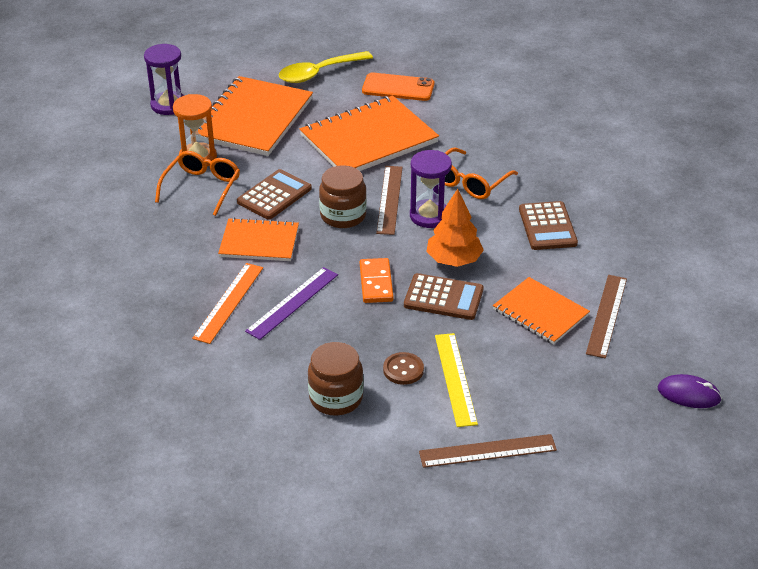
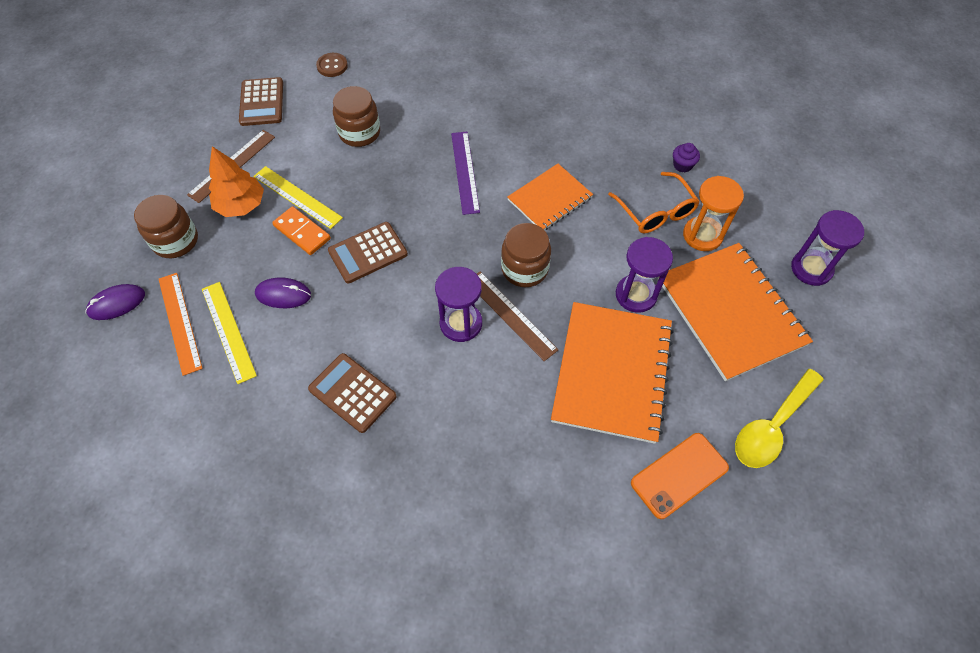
camera: 135 degrees right, 20 degrees up
(132, 198) = (682, 165): none -> purple cupcake
(229, 302) = (504, 142): orange ruler -> orange ruler (179, 322)
(274, 195) = (598, 246): brown calculator -> brown calculator (262, 102)
(294, 159) = (636, 295): none -> purple hourglass
(318, 73) = (772, 427): yellow spoon -> yellow spoon turned 150 degrees counterclockwise
(376, 283) = (429, 228): orange domino -> orange domino (302, 232)
(403, 370) = (338, 179): brown button -> brown button (332, 66)
(454, 260) = (395, 293): orange tree -> orange tree (241, 205)
(470, 182) = (468, 392): orange glasses -> none
(540, 312) = (283, 294): orange notebook -> purple mouse
(599, 413) = (175, 241): none -> brown jar
(606, 315) = (228, 331): brown ruler -> yellow ruler

